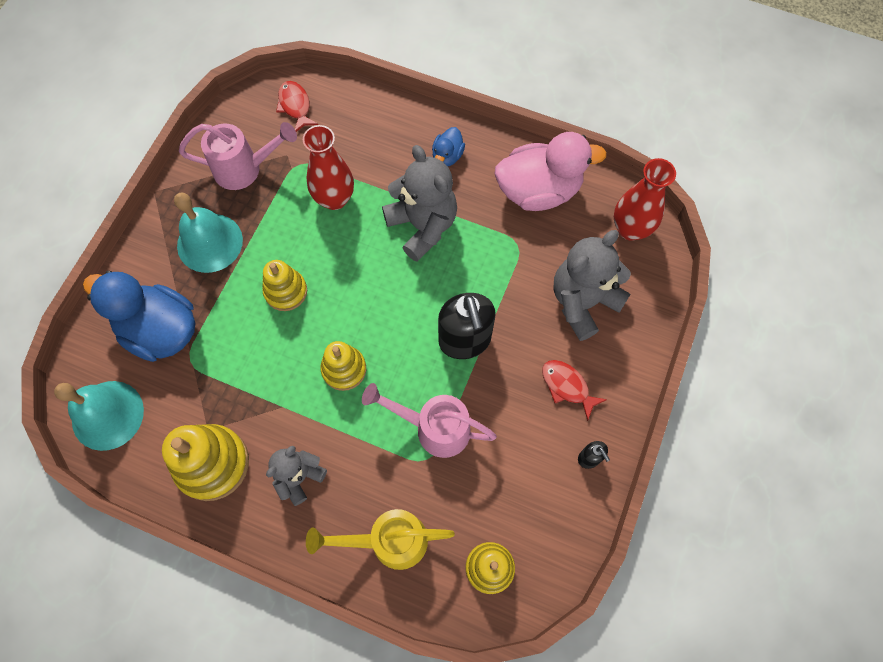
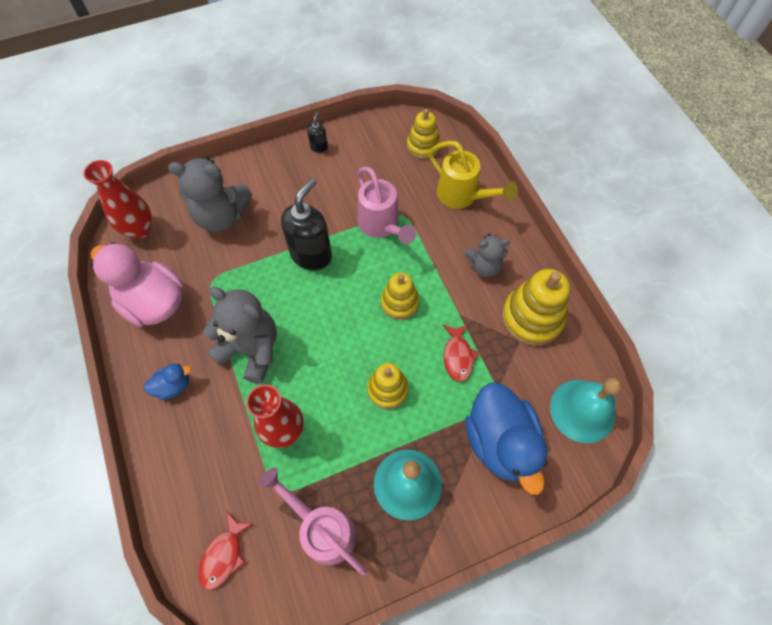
camera: 135 degrees left, 5 degrees down
(422, 226) = (251, 349): grey teddy bear -> grey teddy bear turned 105 degrees clockwise
(567, 386) = (287, 185): red fish -> red fish (458, 356)

